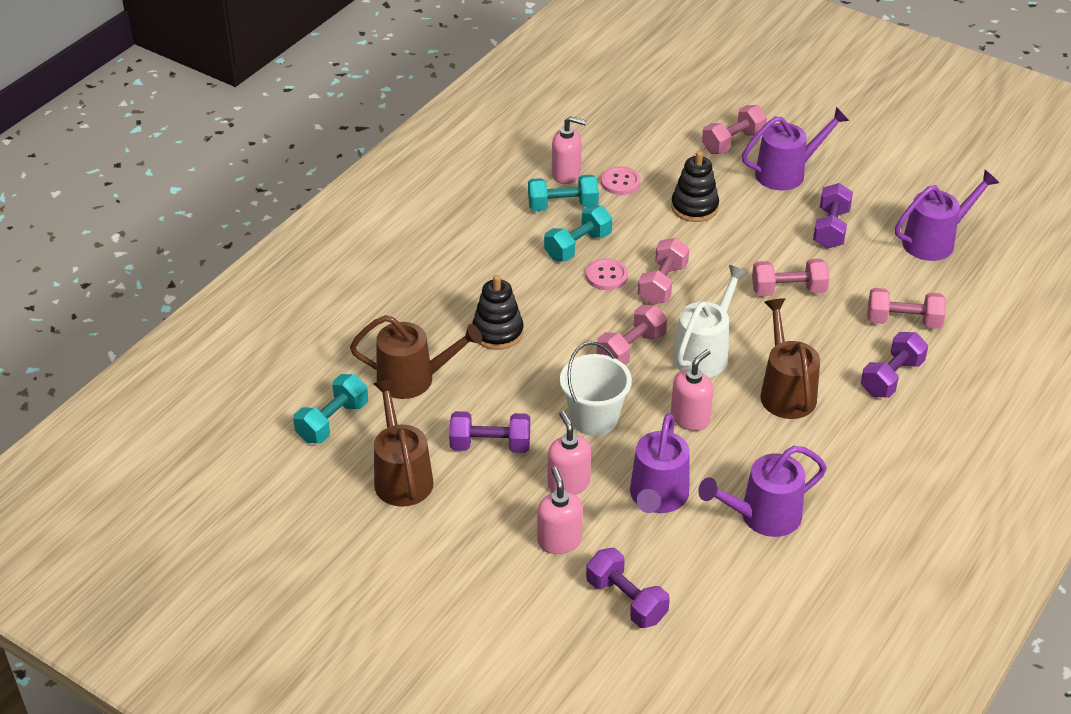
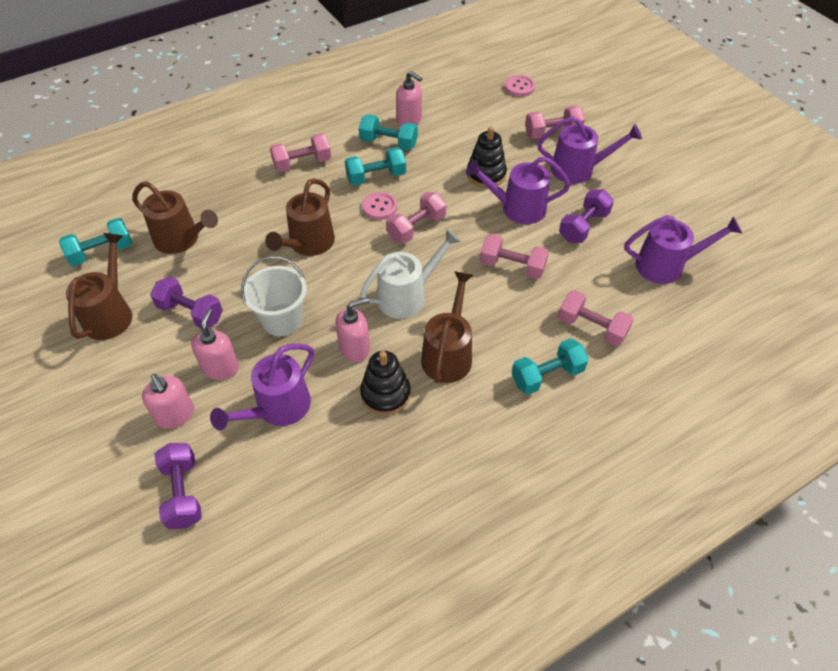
camera: 25 degrees right, 10 degrees up
(497, 332) = (267, 224): black stacking toy -> black stacking toy (385, 394)
(559, 540) = (175, 415): pink soap dispenser -> pink soap dispenser turned 135 degrees clockwise
(560, 338) = (308, 244): none -> brown watering can
(620, 182) = (444, 138): pink button -> pink button (519, 87)
(631, 349) = (353, 272): pink dumbbell -> pink dumbbell (302, 163)
(762, 516) = (348, 462): purple watering can -> purple watering can (517, 208)
(891, 378) = (547, 375): purple dumbbell -> turquoise dumbbell

